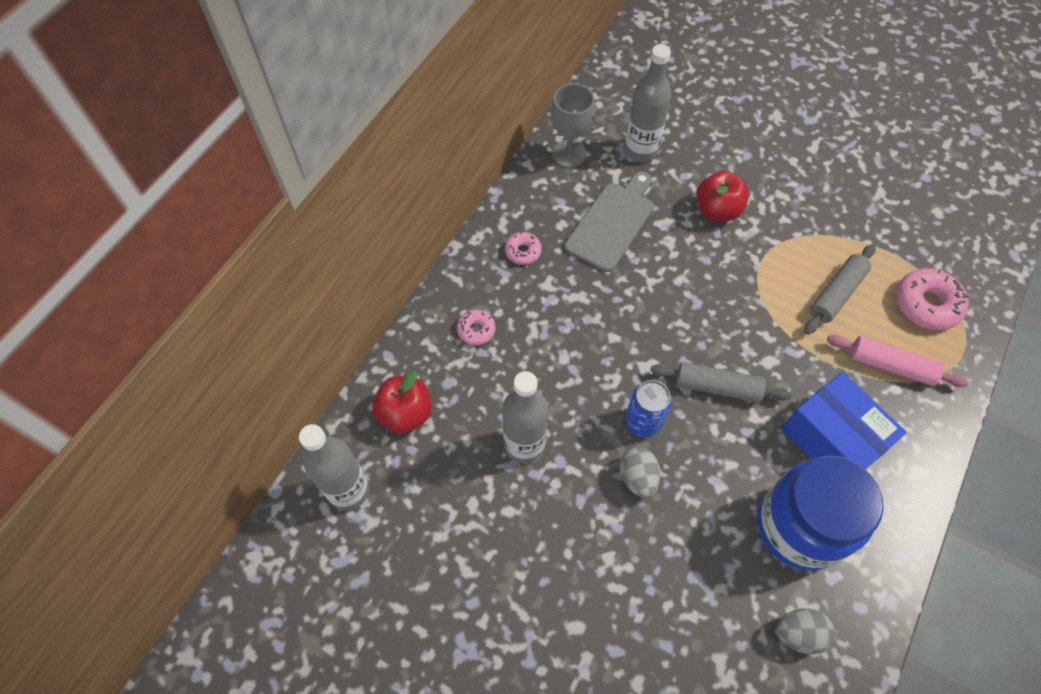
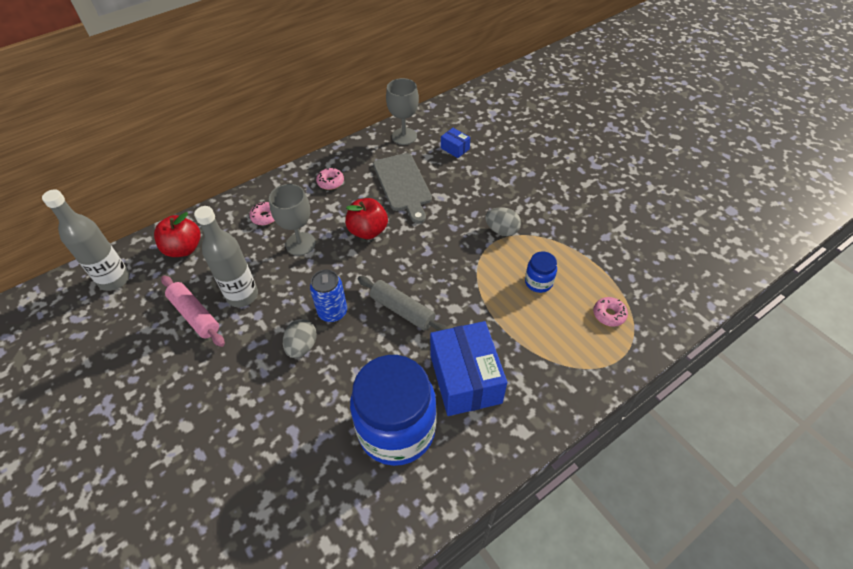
camera: 25 degrees right, 10 degrees down
(545, 350) = (300, 244): none -> grey goblet
(612, 223) = (403, 184): grey cutting board -> grey cutting board turned 105 degrees clockwise
(641, 150) = (455, 148): grey bottle -> blue box
(717, 210) = (484, 200): red apple -> red apple (368, 231)
(798, 633) = (340, 506): grey egg -> grey egg (502, 230)
(836, 294) = (538, 282): grey rolling pin -> blue jar
(890, 366) = (549, 346): pink rolling pin -> pink rolling pin (195, 315)
(926, 304) = (609, 314): pink donut -> pink donut, size x0.56

